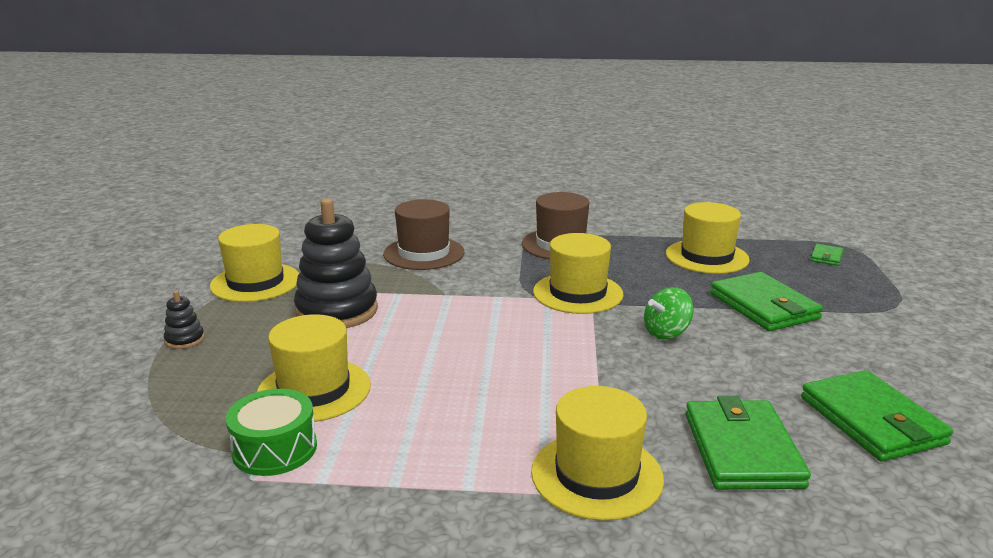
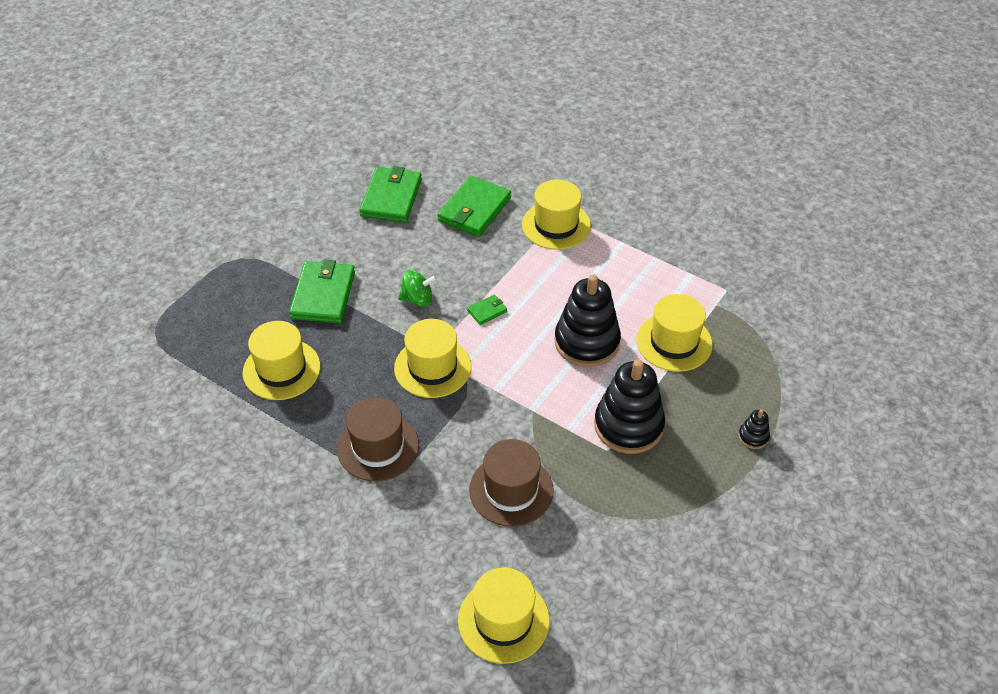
camera: 150 degrees left, 25 degrees up
(255, 282) = (683, 505): yellow hat -> yellow hat (503, 620)
(275, 449) = (709, 304): green drum -> none
(430, 357) = (587, 342): none -> black stacking toy
(826, 257) = (194, 326): green wallet -> green wallet (487, 311)

